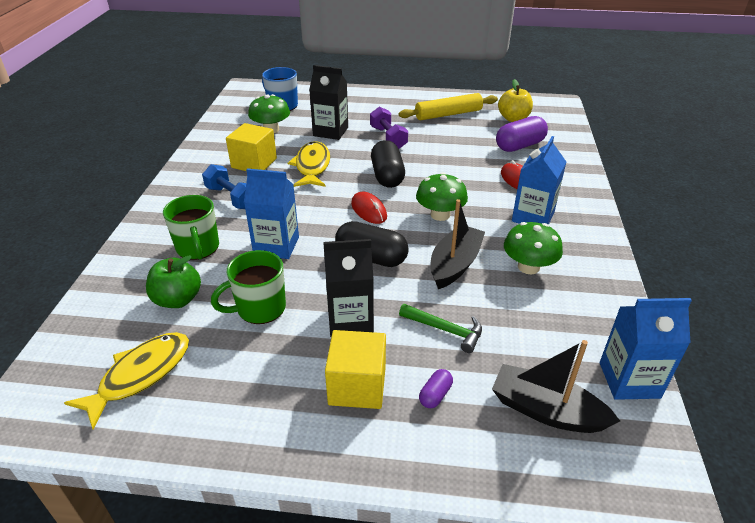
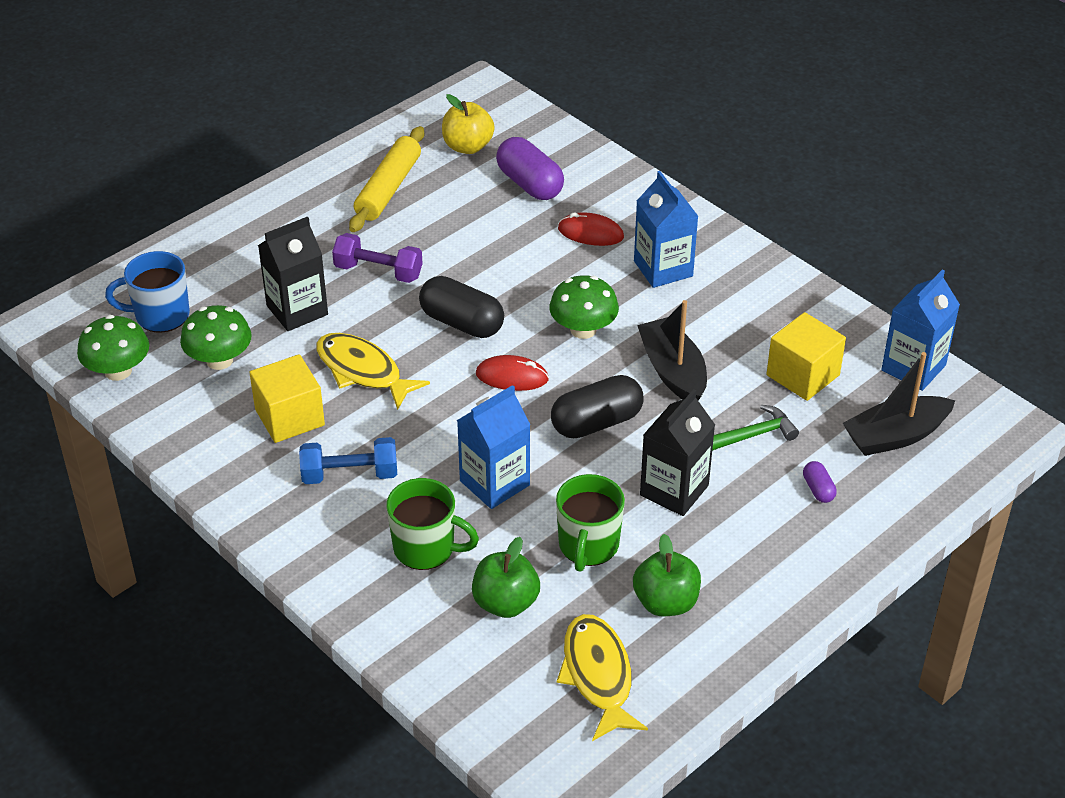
camera: 50 degrees left, 5 degrees up
(239, 372) = (665, 602): none -> green apple
(357, 386) = (761, 532): yellow cube -> yellow cube (803, 375)
(519, 146) = (529, 184): purple capsule -> purple capsule turned 45 degrees counterclockwise
(528, 267) = (730, 326): green mushroom -> green mushroom (118, 371)

